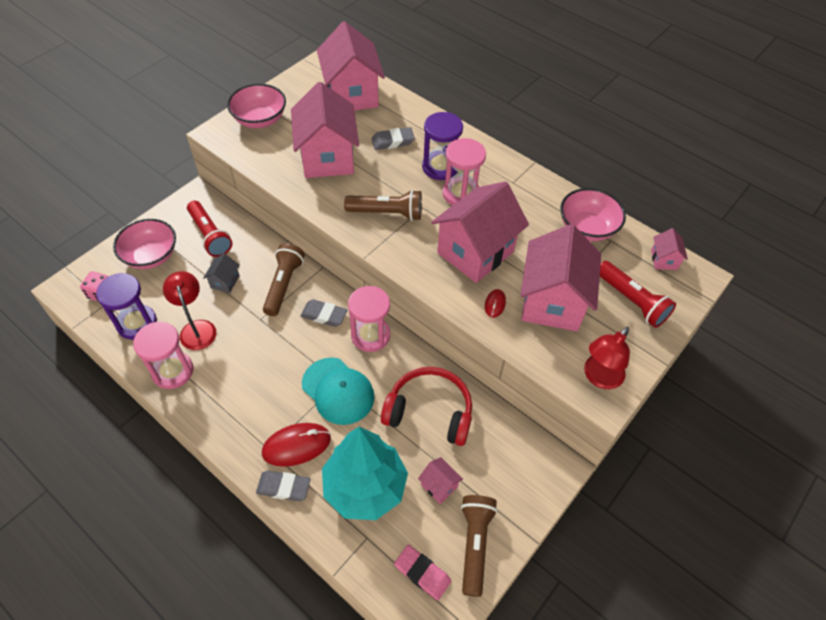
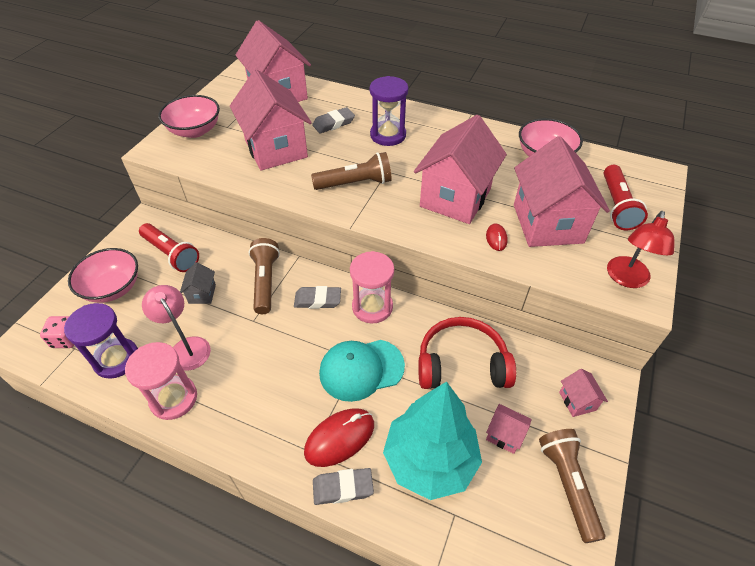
camera: 15 degrees left, 5 degrees down
(196, 328) = (186, 347): red lamp -> pink lamp
(338, 391) = (361, 369): turquoise cap -> turquoise cap turned 135 degrees clockwise
(422, 573) = (529, 534): pink eraser -> none
(461, 194) = (417, 152): pink hourglass -> none
(631, 301) = (616, 206): red flashlight -> red flashlight turned 60 degrees clockwise
(664, 260) = (624, 166): pink house -> pink house (577, 401)

